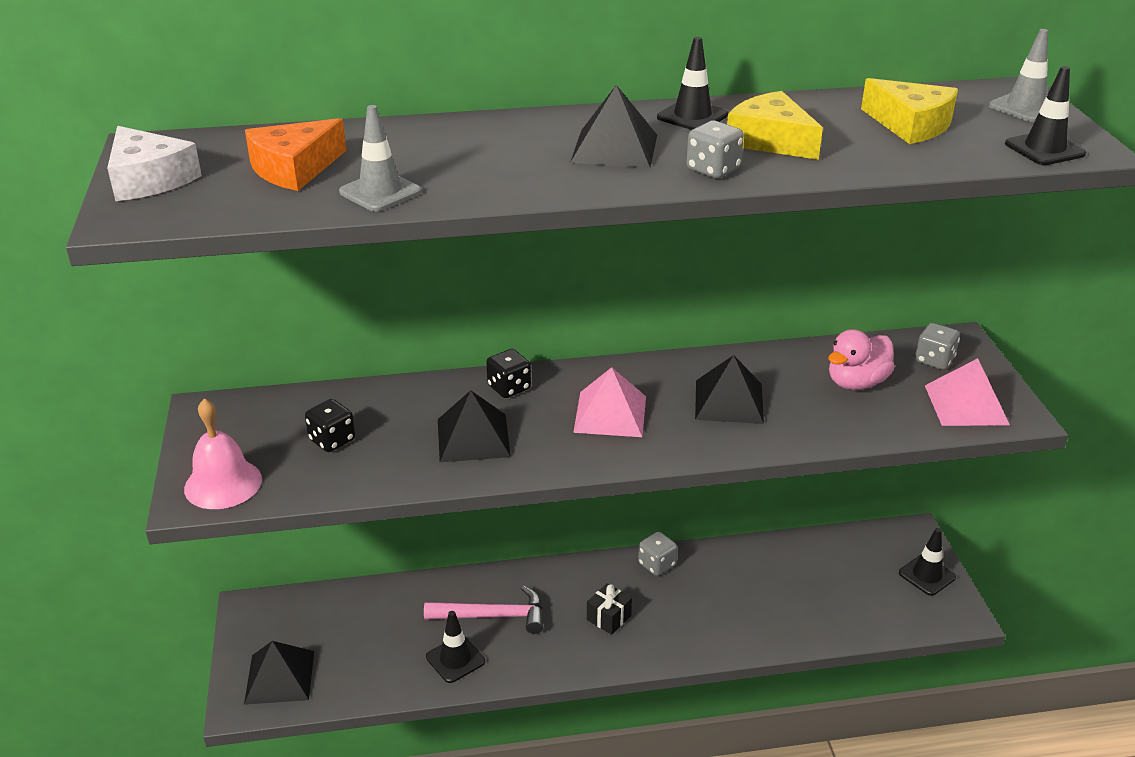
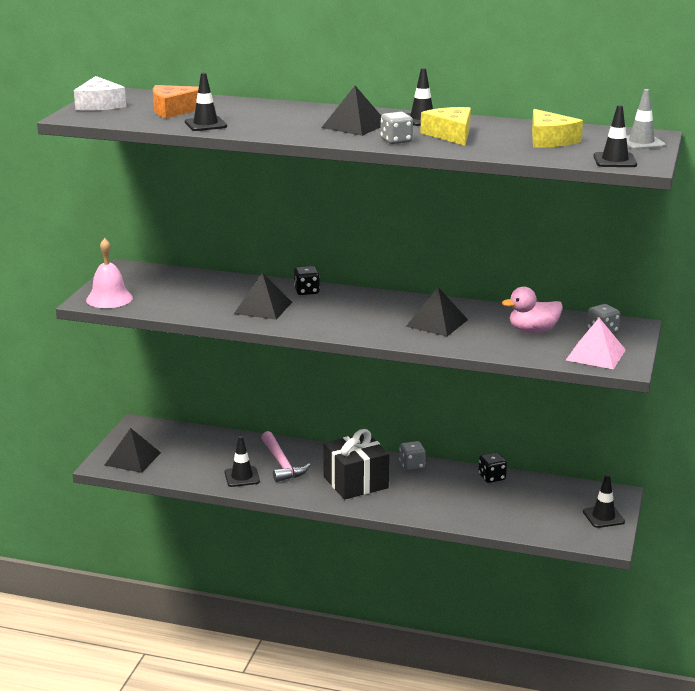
camera: 25 degrees right, 10 degrees down
(332, 440) = (183, 293): black dice -> black dice (492, 477)
(380, 192) = (205, 124): grey traffic cone -> black traffic cone
(493, 616) = (282, 463): pink hammer -> pink hammer turned 45 degrees clockwise
(608, 618) = (355, 482): black gift -> black gift, size x2.09
(610, 414) = (355, 314): pink pyramid -> none

